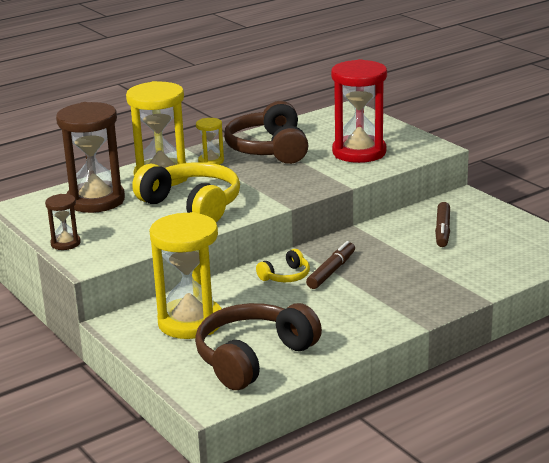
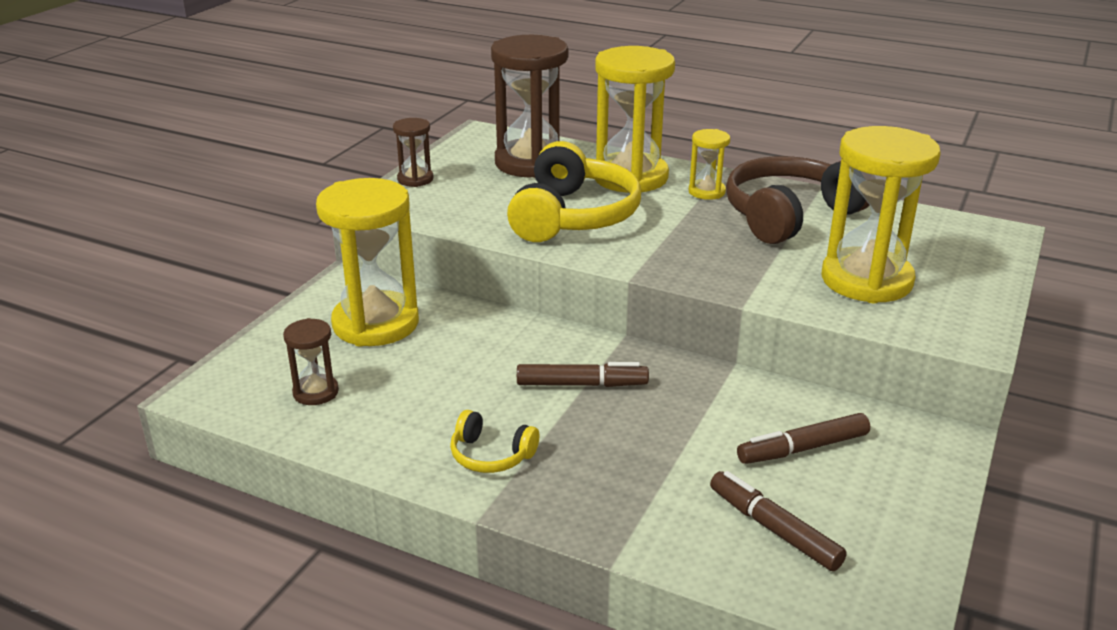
camera: 60 degrees right, 5 degrees up
(253, 358) = (316, 392): brown headphones -> brown hourglass
(286, 276) = (539, 353): yellow headphones -> yellow headphones (491, 455)
(359, 152) = (866, 280): red hourglass -> yellow hourglass
(495, 255) = (773, 529): none -> brown marker

